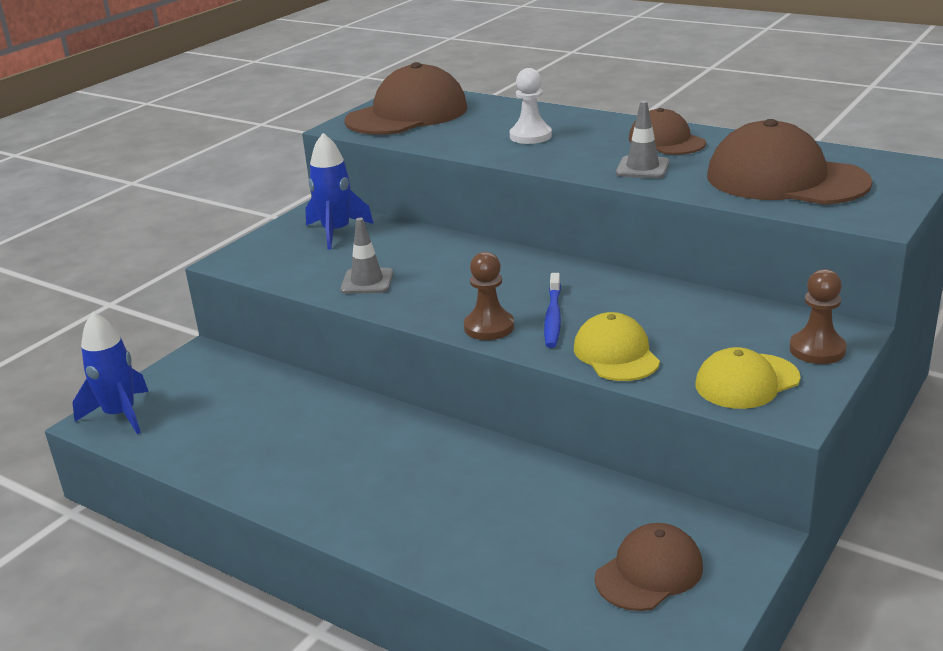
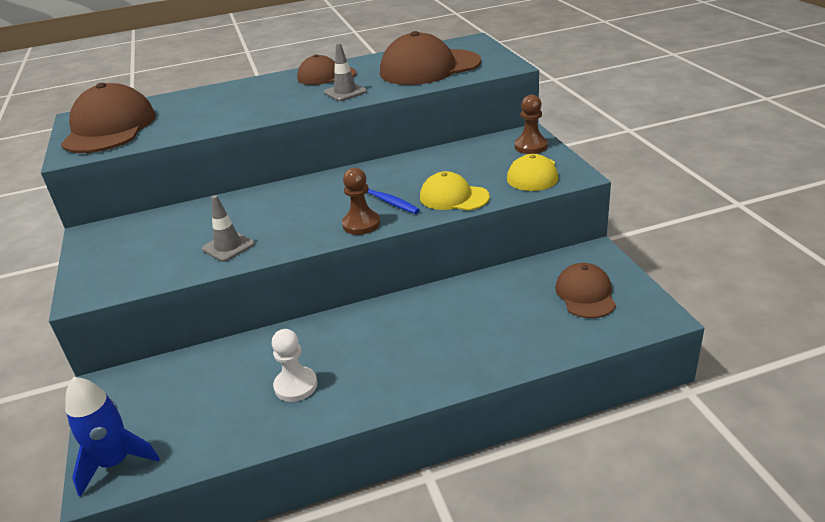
camera: 50 degrees left, 5 degrees up
(336, 232) = (137, 235): blue rocket -> none
(530, 136) = (236, 105): white pawn -> white pawn (296, 386)

